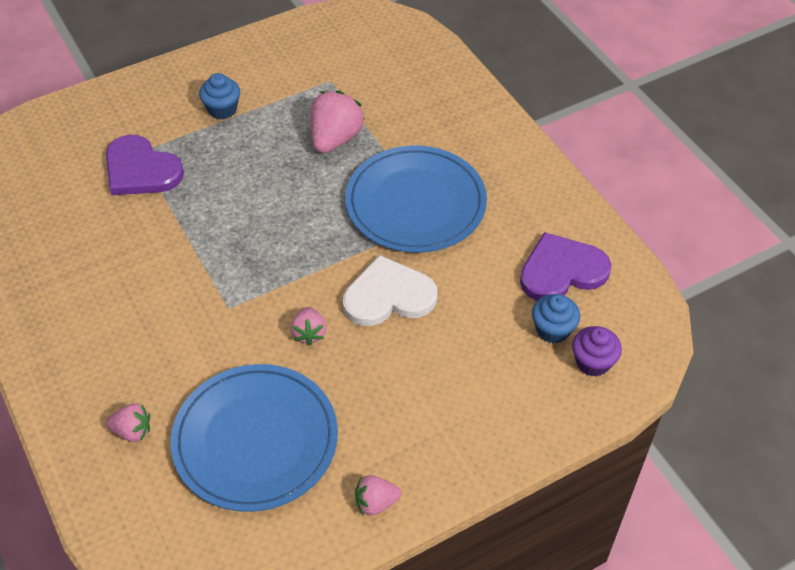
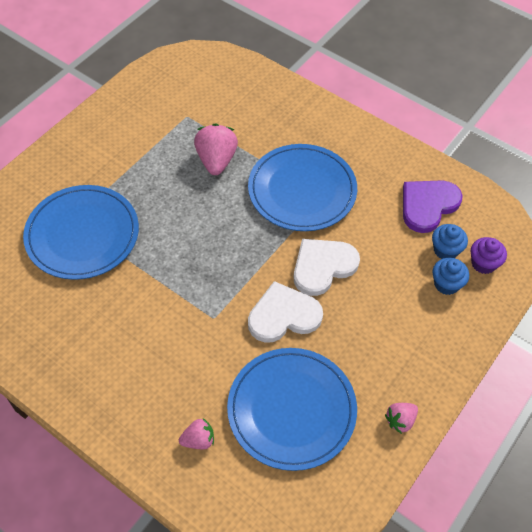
camera: 25 degrees left, 5 degrees up
(141, 170) = (82, 234): purple heart -> blue plate
(222, 109) = (117, 165): blue cupcake -> blue cupcake (446, 284)
(309, 333) = (283, 315): pink strawberry -> white heart

